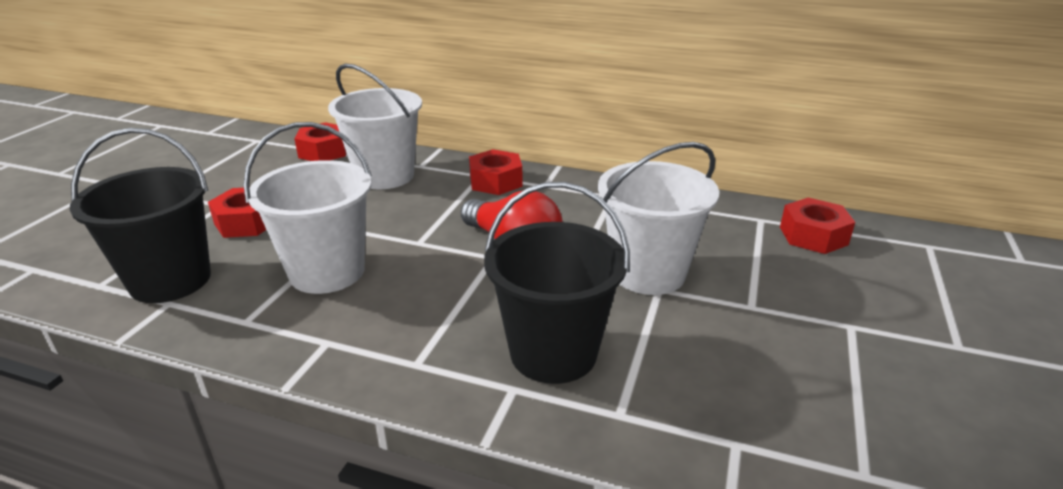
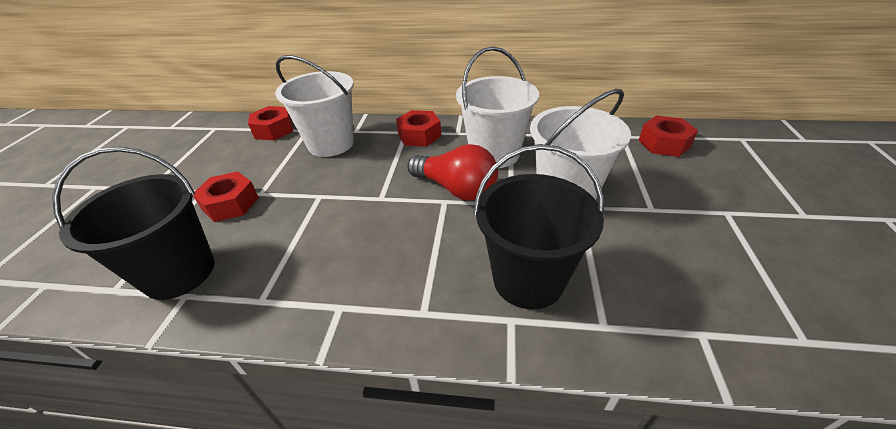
camera: 10 degrees left, 10 degrees up
(327, 272) = (315, 238): white bucket -> white bucket (494, 154)

